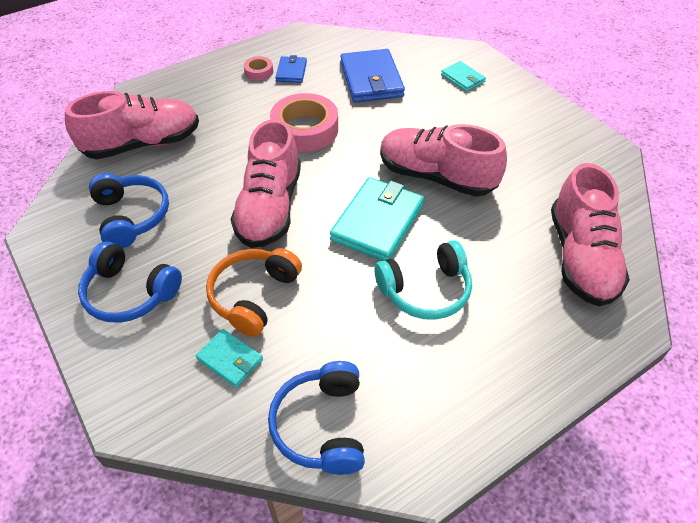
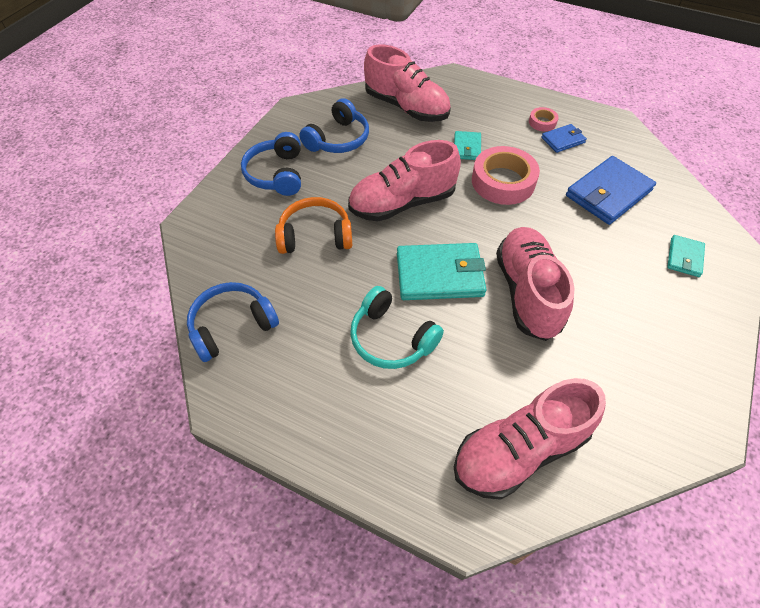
camera: 60 degrees right, 5 degrees up
(230, 359) = (256, 250): turquoise wallet -> turquoise wallet (467, 147)

